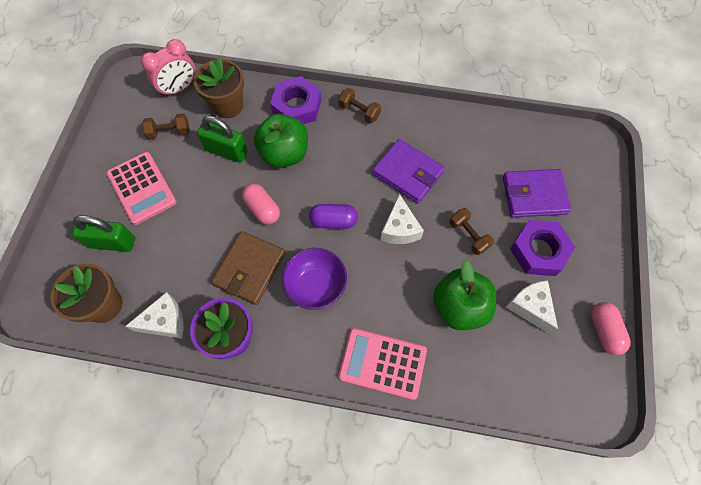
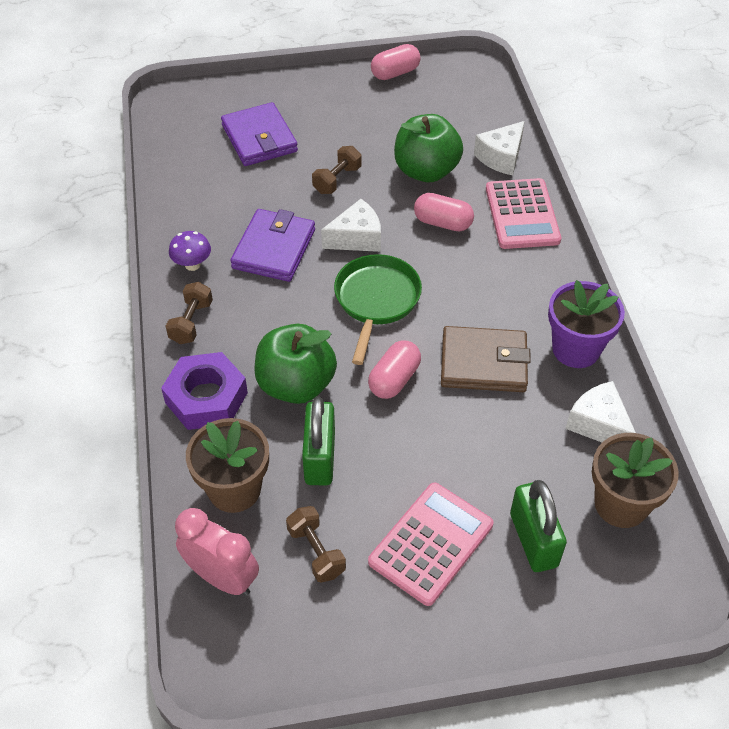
camera: 110 degrees left, 15 degrees down
(316, 286) = (469, 292): purple bowl -> none
(333, 221) = (376, 301): purple capsule -> green pan
(394, 296) = (443, 223): none -> pink capsule
(410, 123) = (192, 265): none -> purple mushroom
(530, 307) = (397, 122): white cheese -> white cheese (501, 157)
(539, 251) = (330, 125): purple nut -> none

